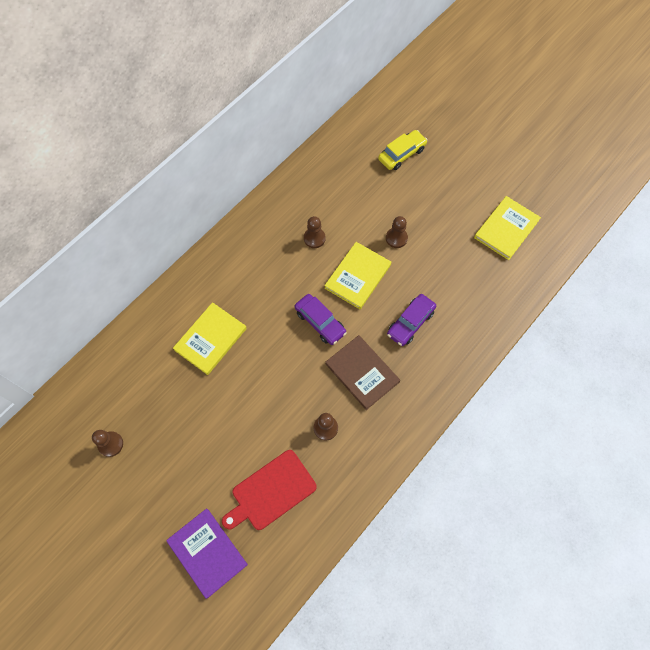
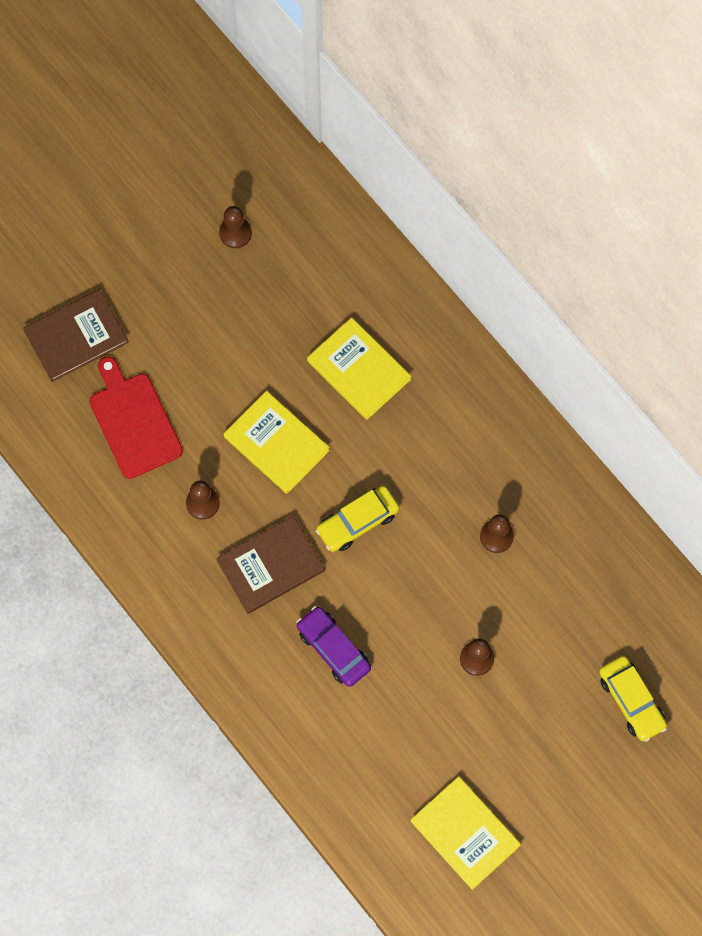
camera: 100 degrees right, 5 degrees up
(207, 552) = (76, 336): purple book -> brown book
(320, 322) = (357, 522): purple car -> yellow car
(358, 276) = (421, 588): yellow book -> yellow book (276, 444)

